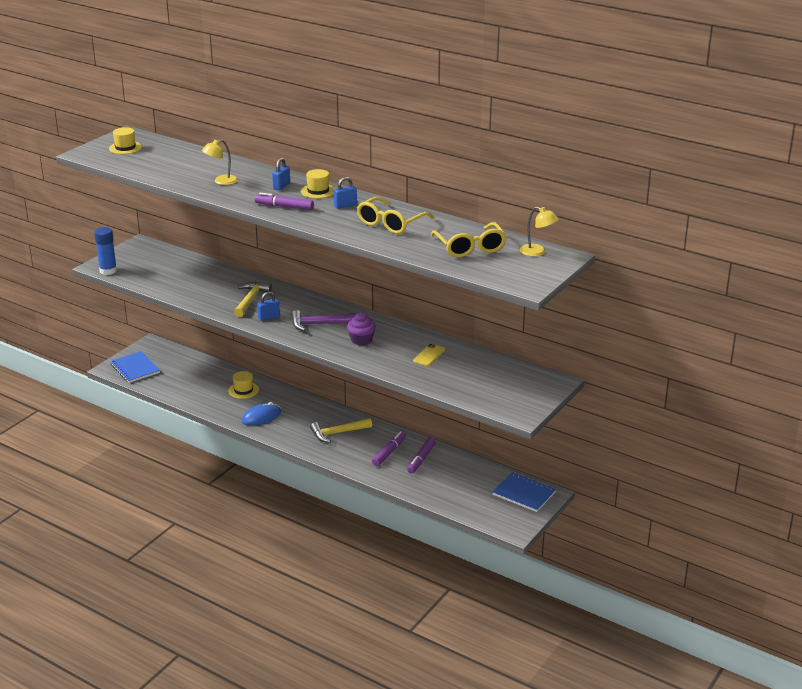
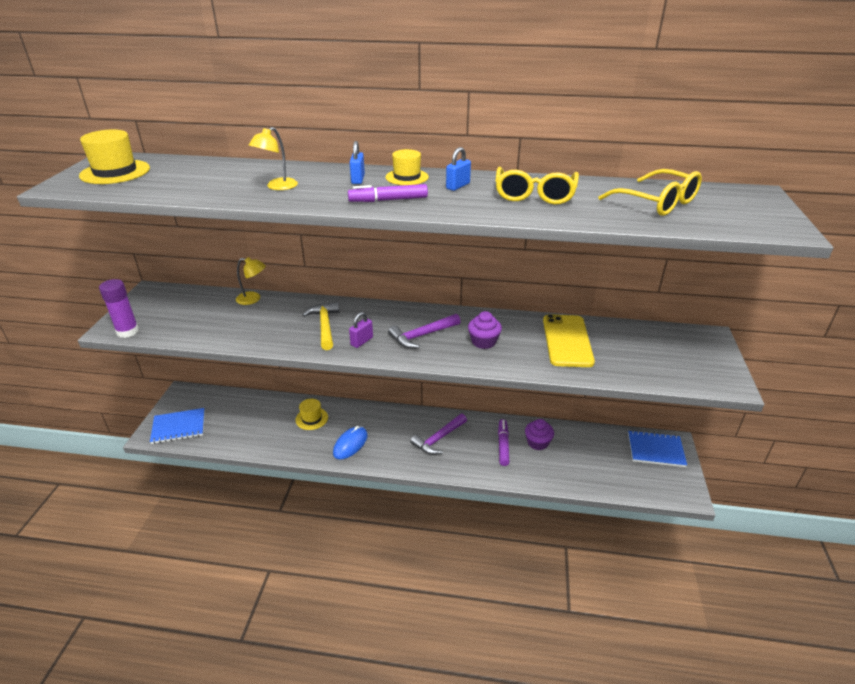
camera: 25 degrees left, 5 degrees up
(108, 271) = (127, 331): blue glue stick -> purple glue stick
(125, 148) = (115, 172): yellow hat -> yellow hat, size x1.54
(135, 368) = (178, 427): blue notebook -> blue notebook turned 45 degrees counterclockwise
(269, 317) = (362, 341): blue padlock -> purple padlock
(337, 433) = (438, 439): yellow hammer -> purple hammer
(421, 459) = (537, 443): purple marker -> purple cupcake
(429, 355) = (567, 341): yellow phone -> yellow phone, size x1.98
(537, 252) = (727, 194): yellow lamp -> yellow lamp (253, 299)

